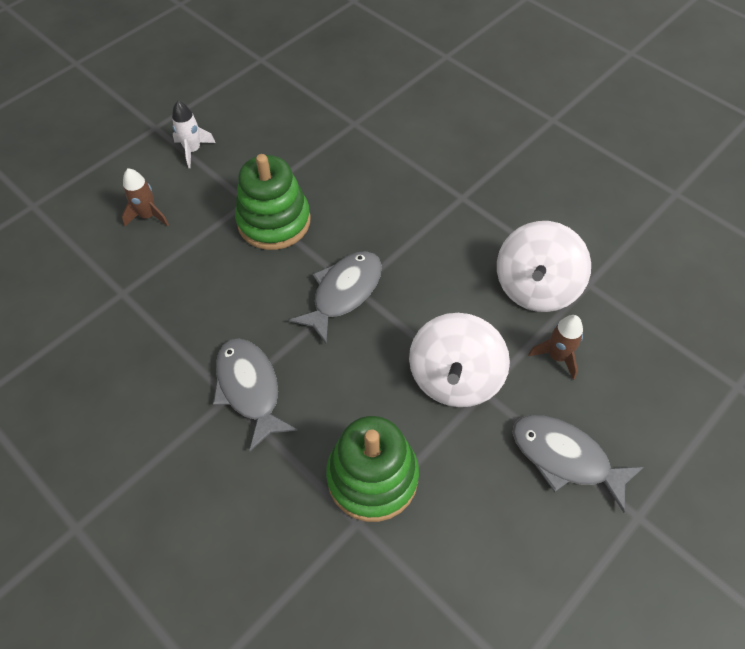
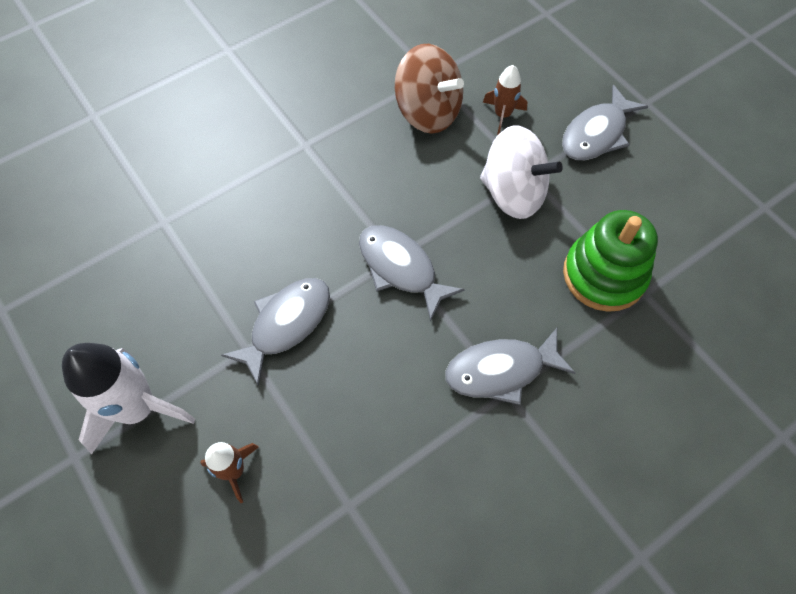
camera: 80 degrees left, 5 degrees up
(193, 150) = (138, 409): white rocket -> white rocket, size x1.88
(274, 221) = (286, 324): green stacking toy -> grey fish
(536, 287) = (428, 112): white spinning top -> brown spinning top

